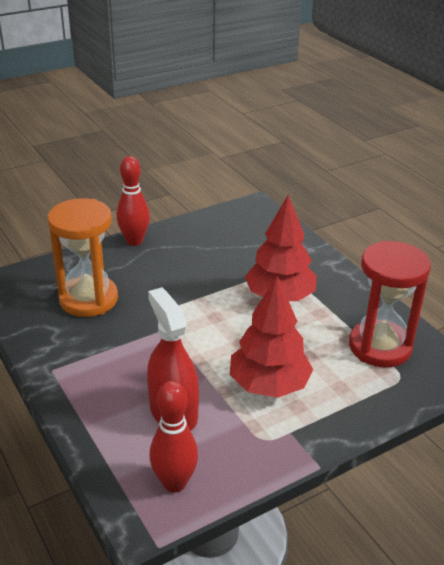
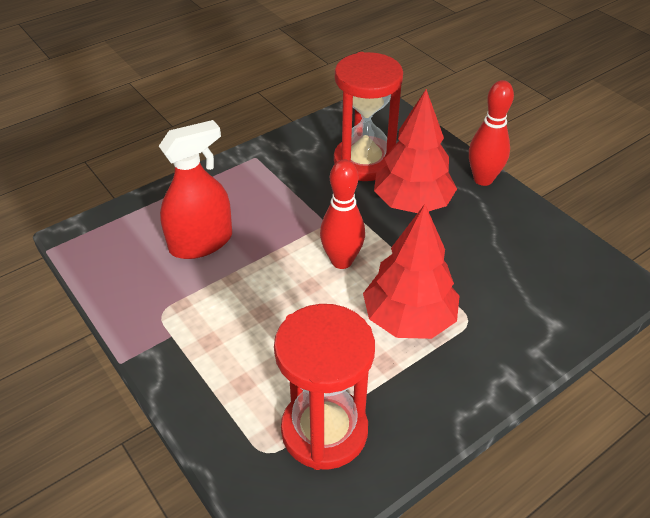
camera: 85 degrees right, 10 degrees up
(88, 299) = (364, 162): orange hourglass -> red hourglass
(174, 483) = (112, 252): red bowling pin -> red bowling pin (341, 261)
(269, 385) = (242, 314): red tree -> red tree (412, 203)

